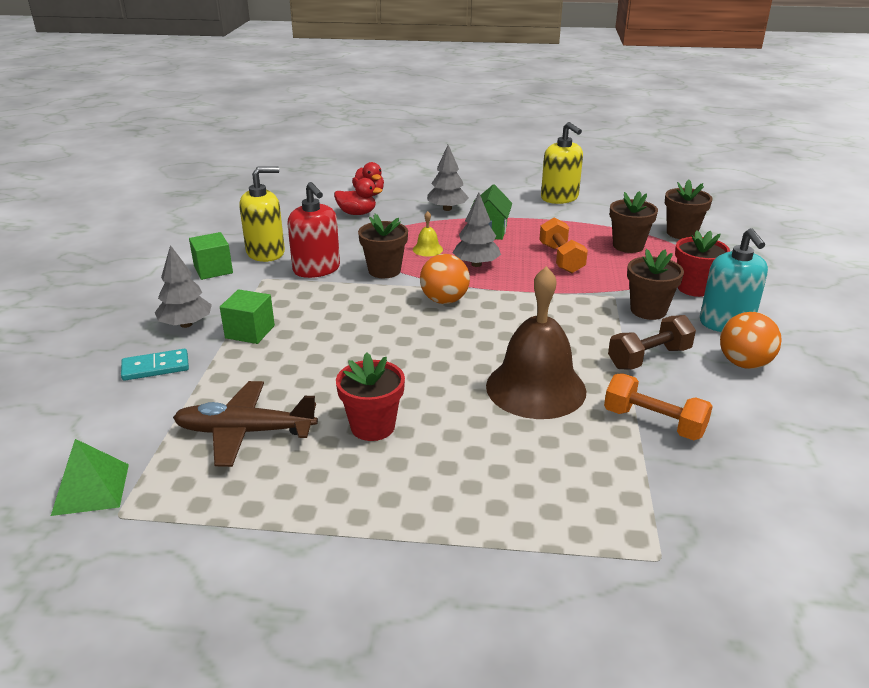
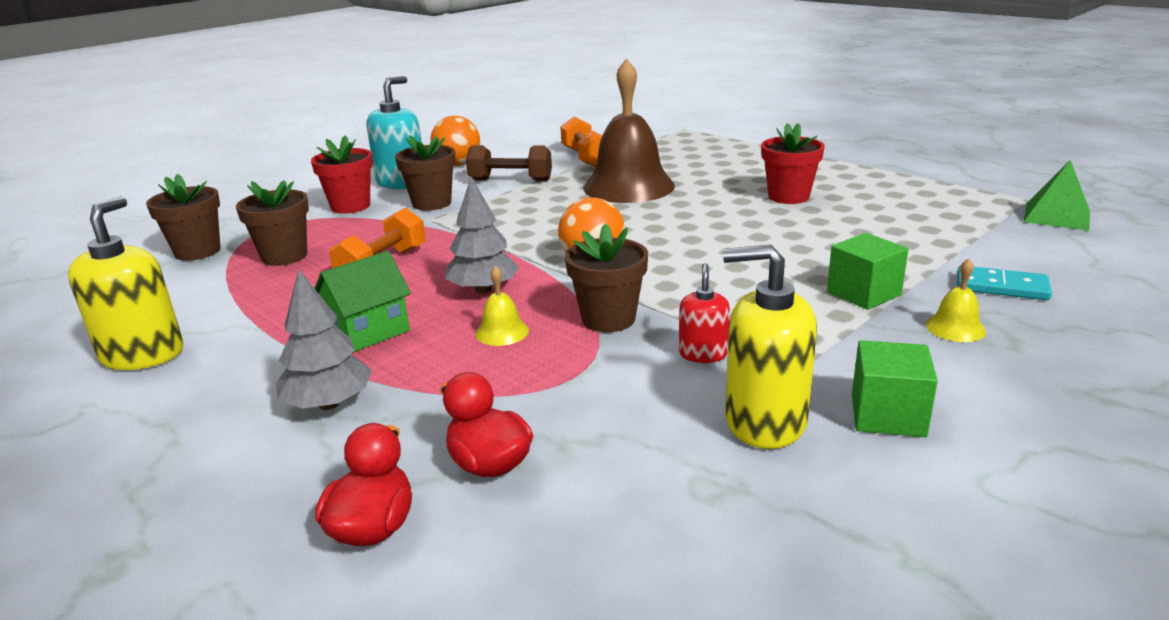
camera: 140 degrees left, 5 degrees down
(186, 324) = (955, 328): grey tree -> yellow bell
(245, 432) = (905, 217): brown plane -> none
(316, 269) = (703, 354): red soap dispenser -> red soap dispenser, size x0.55

